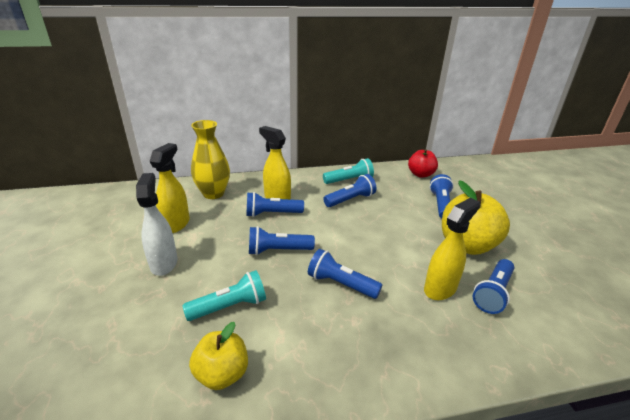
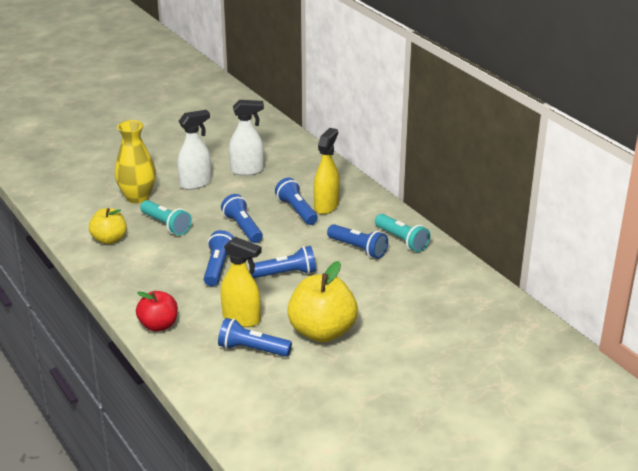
camera: 70 degrees right, 0 degrees up
(176, 224) = (247, 170): yellow spray bottle -> white spray bottle
(213, 193) = (308, 171): yellow vase -> yellow vase (137, 197)
(420, 174) = (464, 289): red apple -> red apple (158, 325)
(440, 204) = (396, 310): blue flashlight -> blue flashlight (286, 273)

